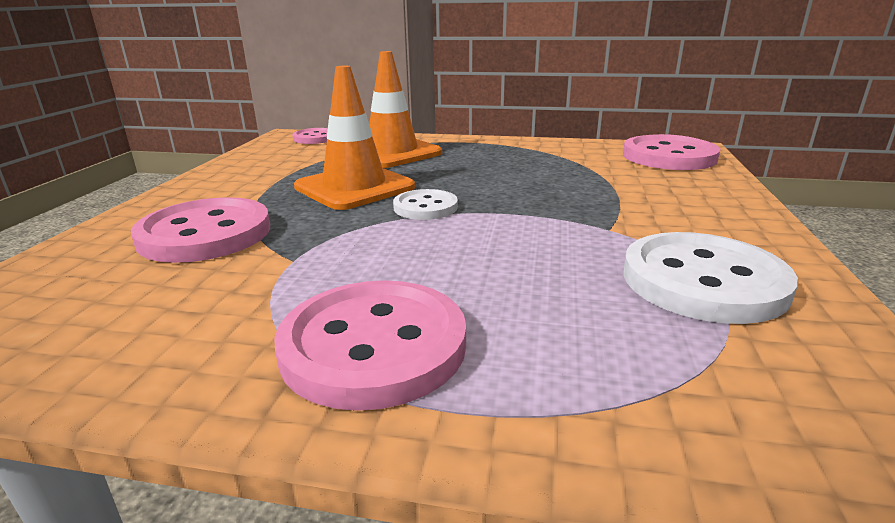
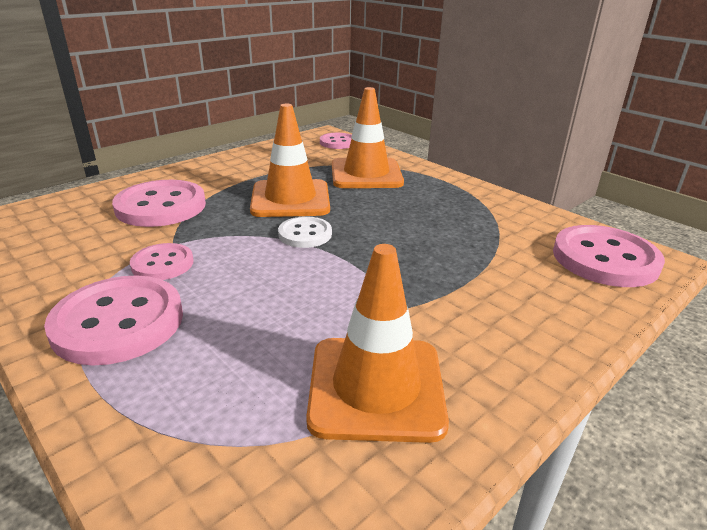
camera: 35 degrees right, 5 degrees up
(318, 278) = (162, 264): none -> pink button
(703, 281) = (376, 387): white button -> orange traffic cone

